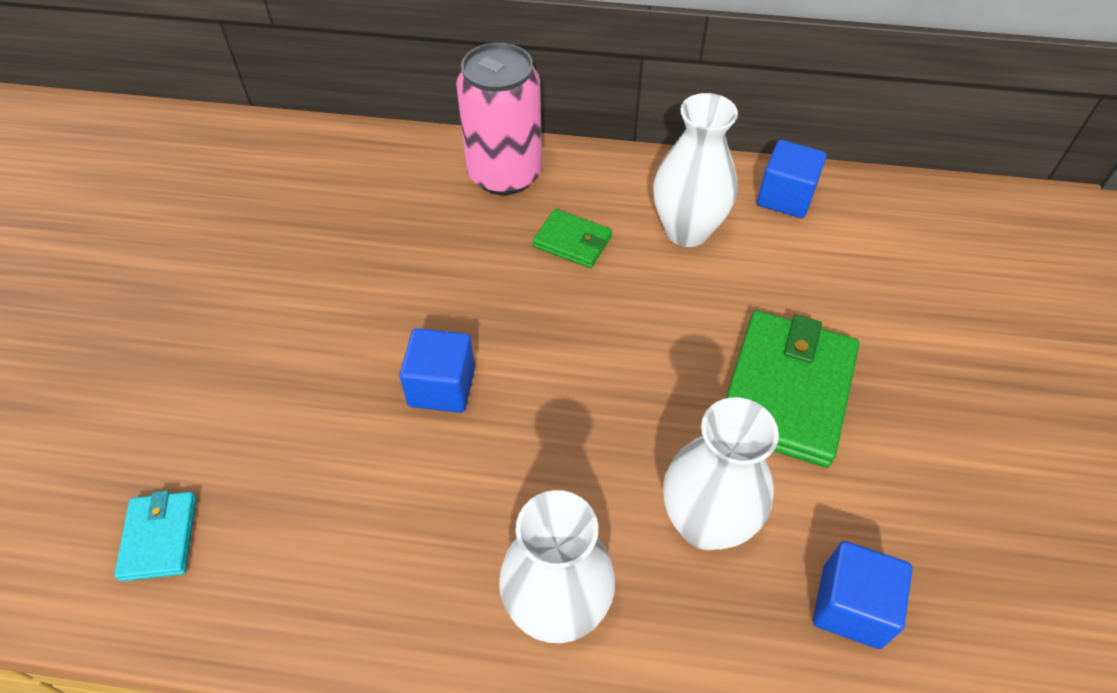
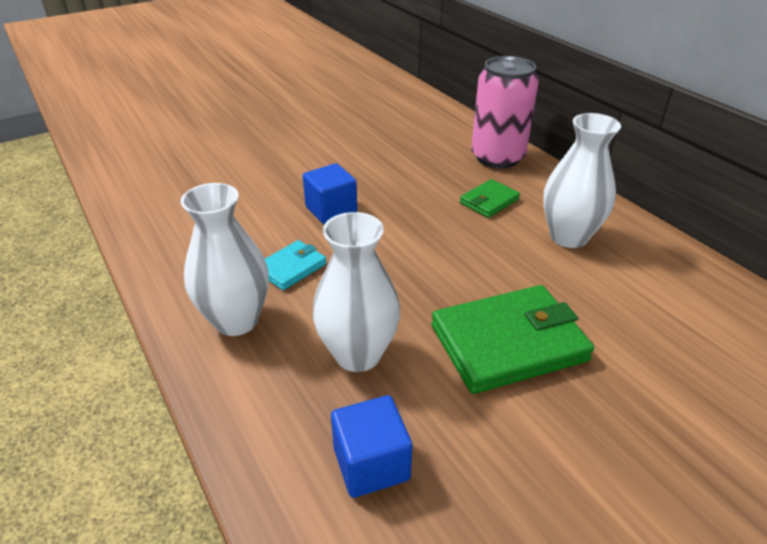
camera: 50 degrees right, 15 degrees down
(159, 538) = (159, 181): turquoise wallet -> turquoise wallet (291, 268)
(572, 241) = (489, 201): green wallet -> green wallet turned 60 degrees clockwise
(785, 197) = (671, 263): blue cube -> none

